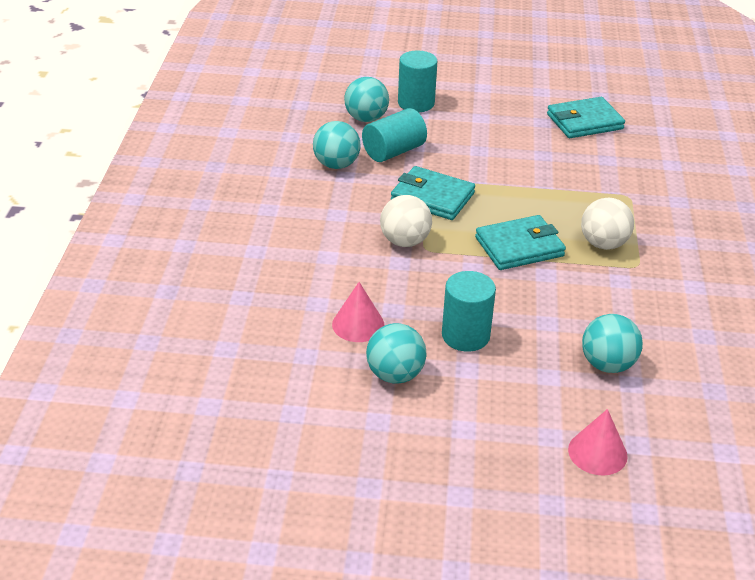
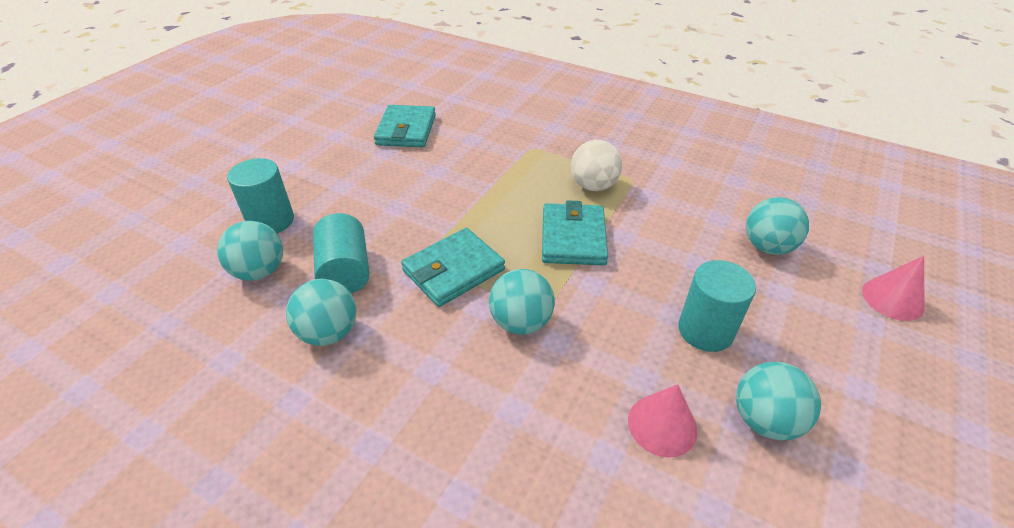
camera: 65 degrees left, 5 degrees up
(405, 241) = (521, 322): white ball -> turquoise ball

